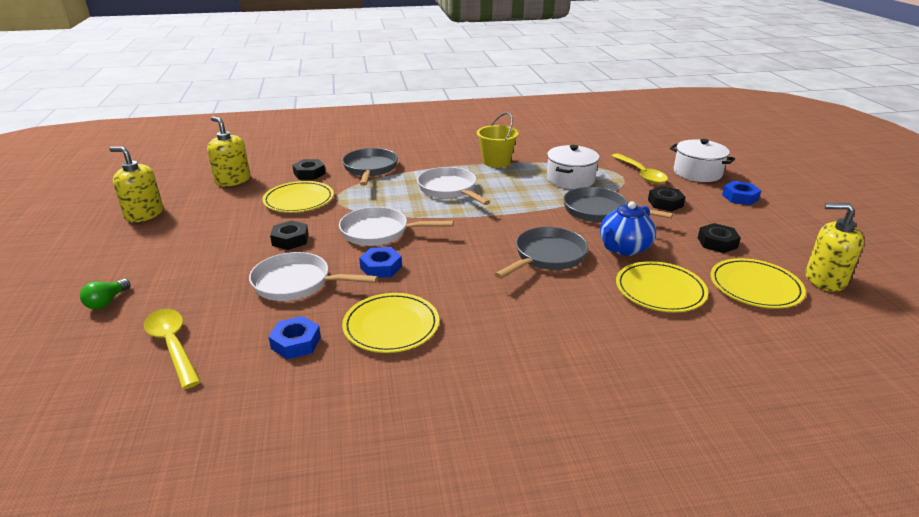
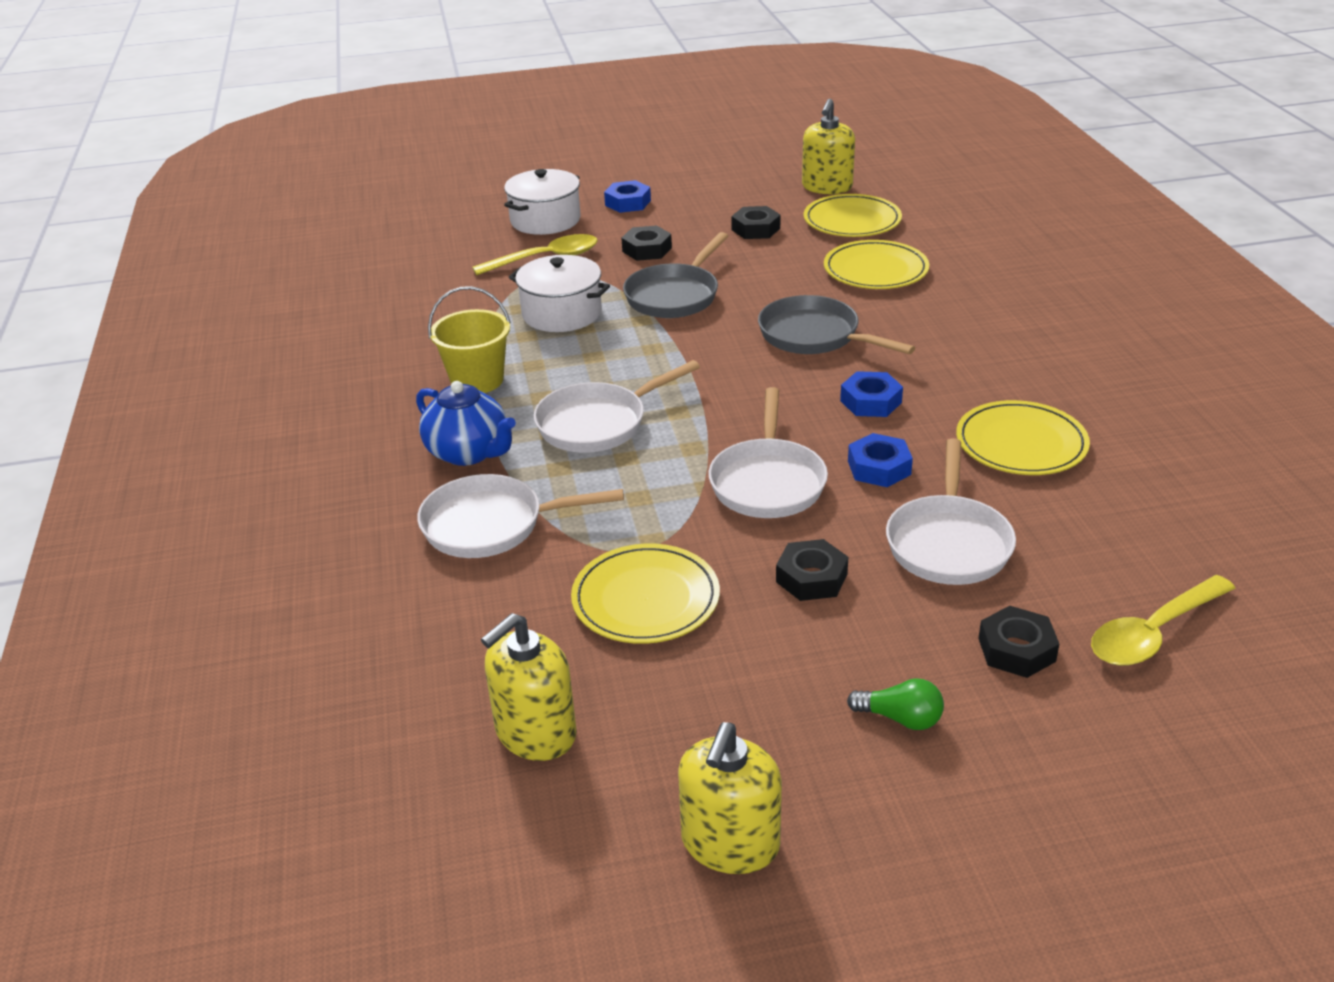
camera: 90 degrees left, 5 degrees up
(107, 302) = (1082, 759): green light bulb -> green light bulb (900, 718)
(296, 343) = (1091, 516): blue nut -> blue nut (871, 401)
(309, 173) = (507, 609): black nut -> black nut (1016, 649)
(370, 169) = (491, 525): grey pan -> white pan
(624, 248) = (781, 284): blue teapot -> blue teapot (469, 452)

